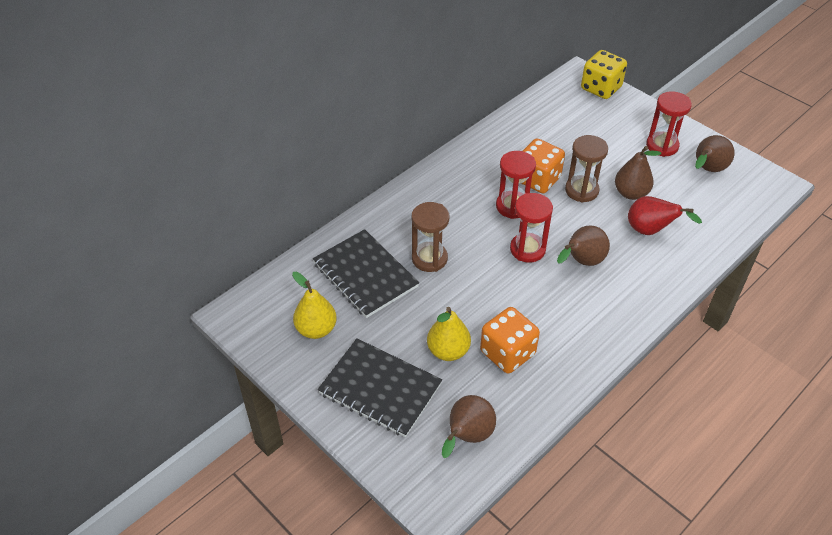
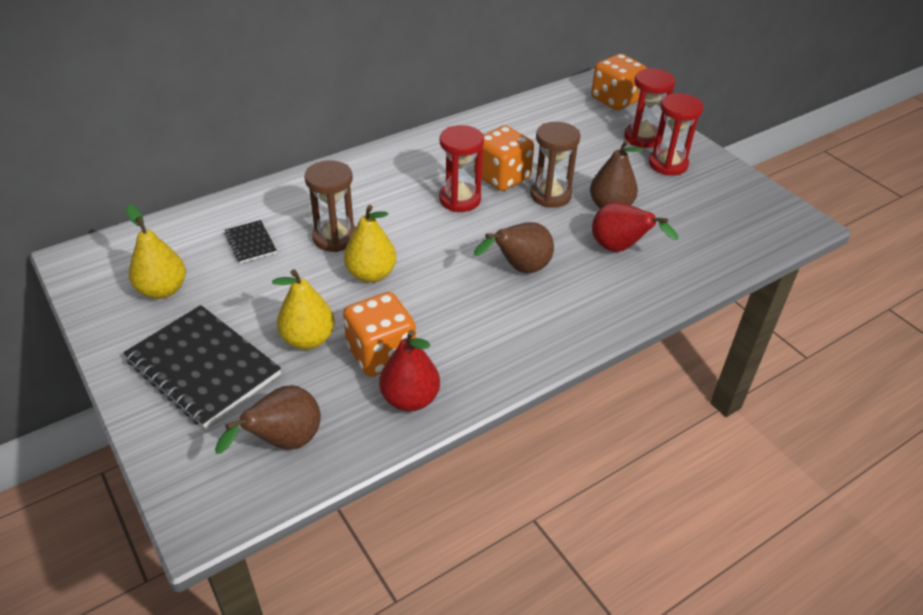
camera: 10 degrees right, 5 degrees down
(365, 275) = (250, 243): black notebook -> black notebook, size x0.47
(471, 286) = (371, 274): none -> yellow pear
(527, 249) = (458, 246): red hourglass -> red hourglass (642, 137)
(543, 385) = (410, 399): none -> red pear
(601, 88) = (615, 100): yellow dice -> orange dice
(707, 170) = (716, 196): brown pear -> none

